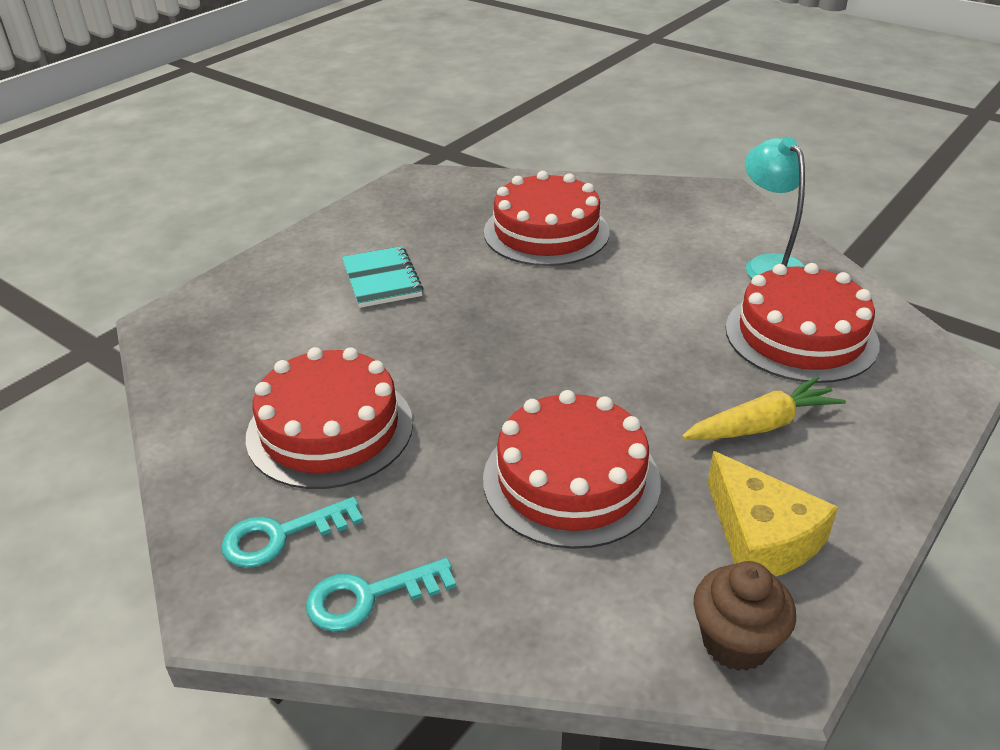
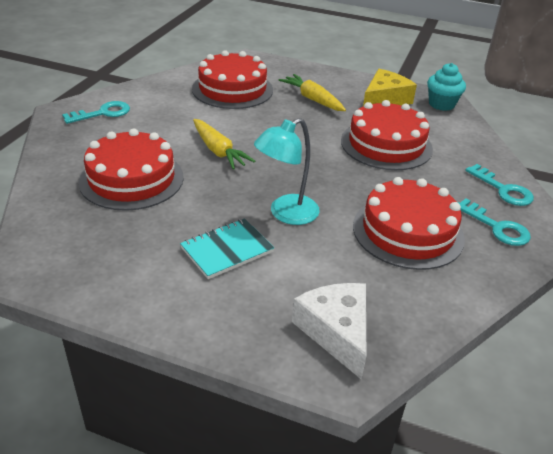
camera: 110 degrees left, 0 degrees up
(216, 327) = (336, 332): none -> white cheese
(595, 298) = (218, 151): none -> yellow carrot
(716, 219) = (102, 113): none -> turquoise key
(736, 642) = (441, 104): brown cupcake -> turquoise cupcake
(768, 265) = (161, 97): turquoise lamp -> turquoise lamp (286, 214)

